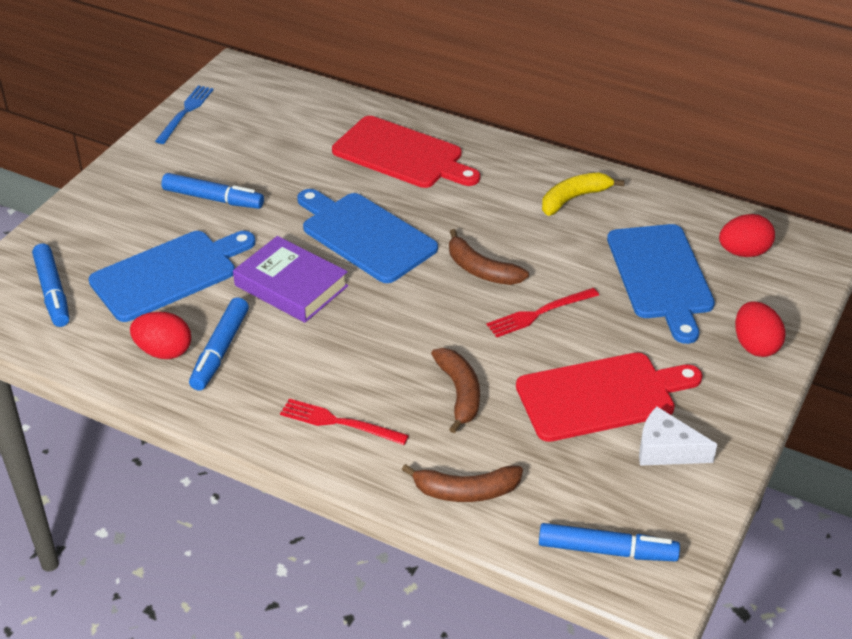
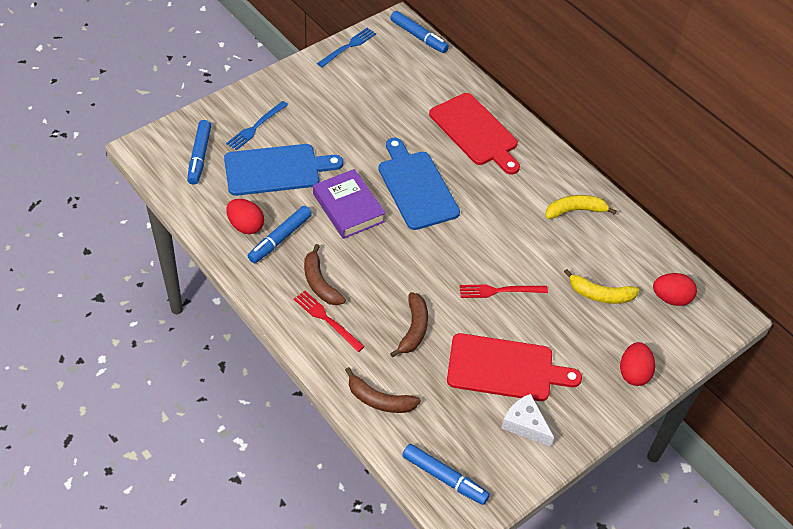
camera: 20 degrees right, 10 degrees up
(113, 235) = (256, 127): none -> blue fork
(213, 198) = (332, 122): blue marker -> blue marker (418, 36)
(481, 270) = (479, 243): brown banana -> brown banana (320, 283)
(661, 276) = (600, 294): blue cutting board -> yellow banana

